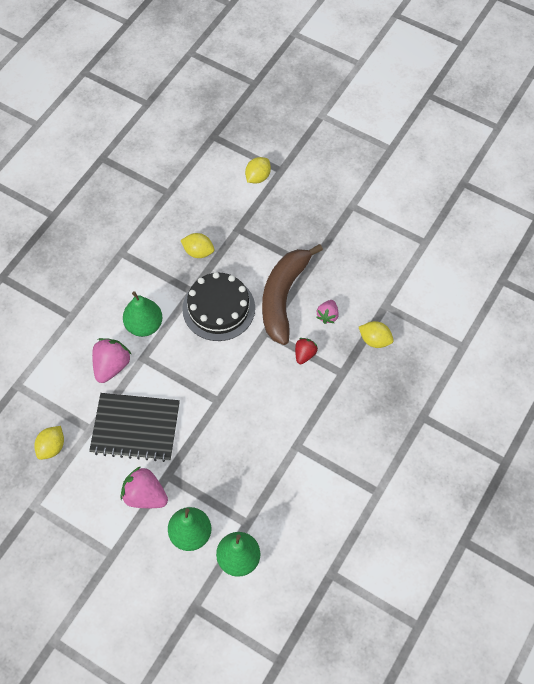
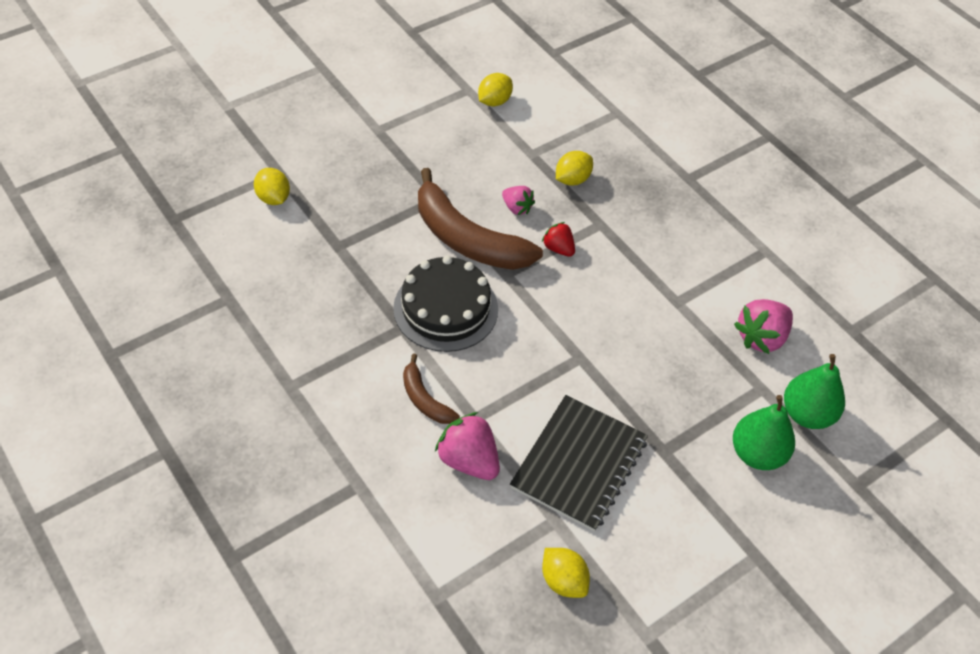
camera: 70 degrees left, 10 degrees down
(144, 325) = (425, 399): green pear -> brown banana
(145, 495) = (684, 487): pink strawberry -> pink strawberry (761, 337)
(198, 252) = (346, 299): yellow lemon -> yellow lemon (494, 101)

